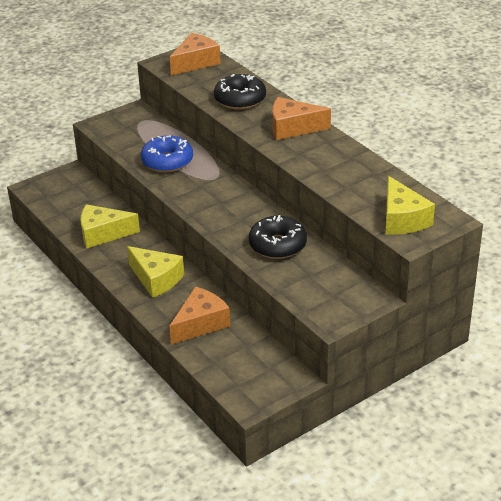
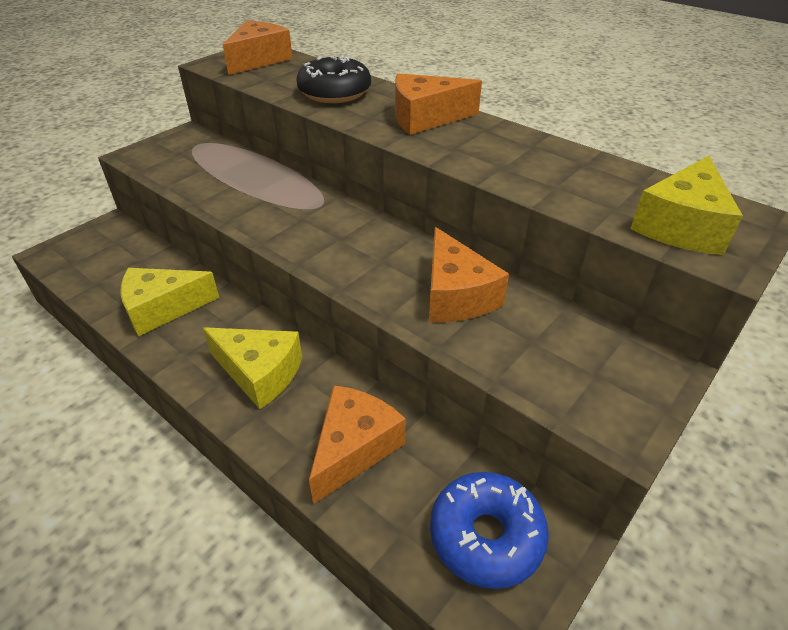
camera: 15 degrees left, 5 degrees up
(167, 161) = (244, 190): blue donut -> blue donut (486, 536)
(277, 245) = (456, 295): black donut -> orange cheese
(402, 219) = (681, 226): yellow cheese -> yellow cheese turned 60 degrees clockwise

